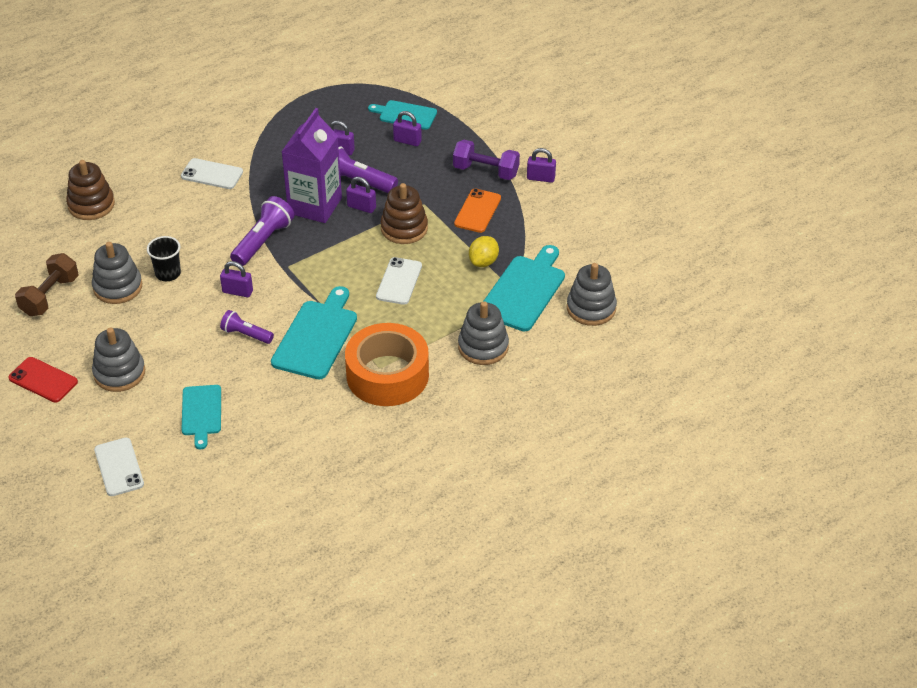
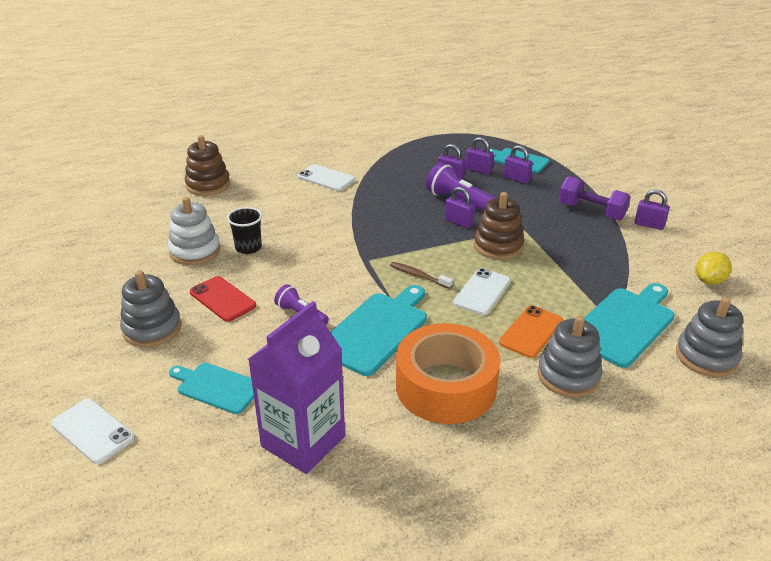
camera: 15 degrees right, 10 degrees down
(43, 380) = (72, 321): red phone -> red phone (222, 299)
(50, 296) = (128, 248): brown dumbbell -> none
(118, 287) = (195, 251): grey stacking toy -> white stacking toy
(119, 467) = (93, 431): white phone -> white phone turned 45 degrees counterclockwise
(201, 413) = (217, 387): turquoise cutting board -> turquoise cutting board turned 105 degrees clockwise
(237, 292) = (309, 274): purple padlock -> purple padlock (478, 170)
(263, 241) = (352, 235): purple flashlight -> none
(315, 206) = (413, 214): purple carton -> purple carton (303, 441)
(338, 275) = (418, 276): none -> brown toothbrush
(477, 211) = (578, 242): orange phone -> orange phone (531, 332)
(483, 262) = (579, 288): yellow lemon -> yellow lemon (709, 281)

